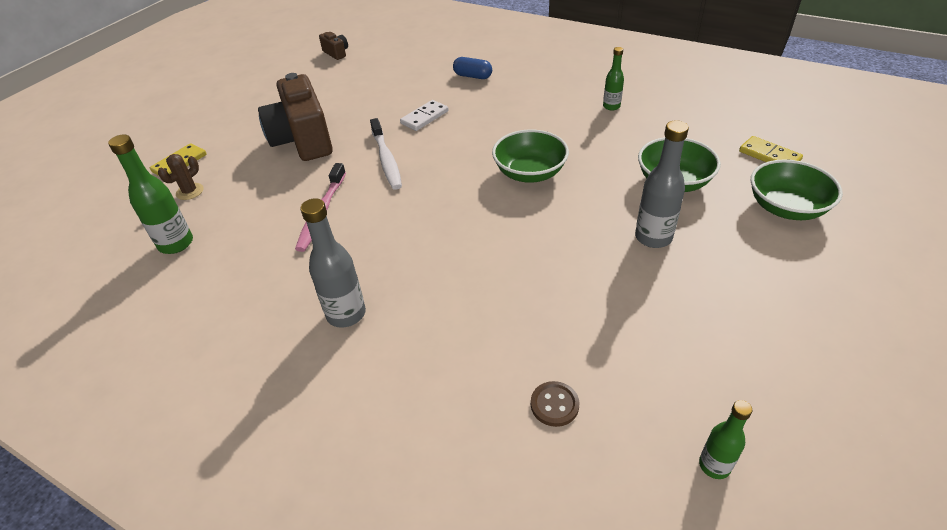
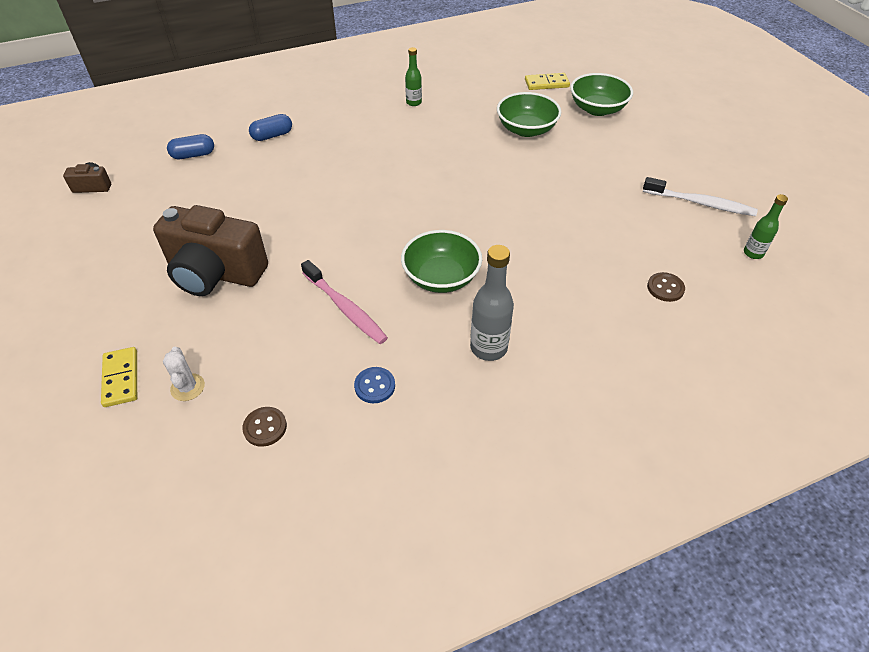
camera: 55 degrees left, 5 degrees up
(176, 244) = (265, 427): green bottle -> brown button
(190, 191) = (187, 387): brown cactus -> white cactus
(252, 273) = (374, 386): none -> blue button
(386, 160) = (322, 238): white toothbrush -> white toothbrush (700, 203)
(410, 63) = (193, 155): none -> blue capsule
(424, 117) = (292, 189): white domino -> none
(529, 173) = (439, 178): green bowl -> green bowl (441, 277)
(653, 237) = (567, 168): grey bottle -> none

